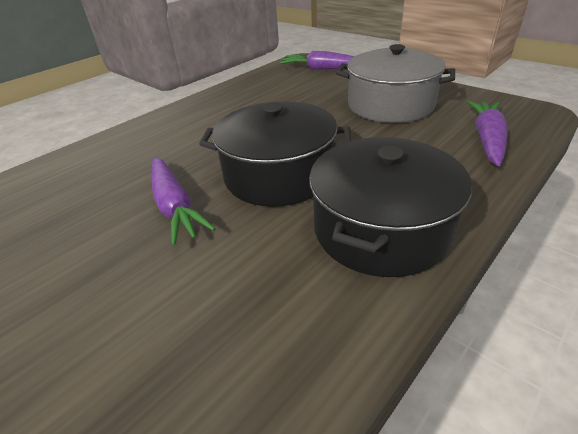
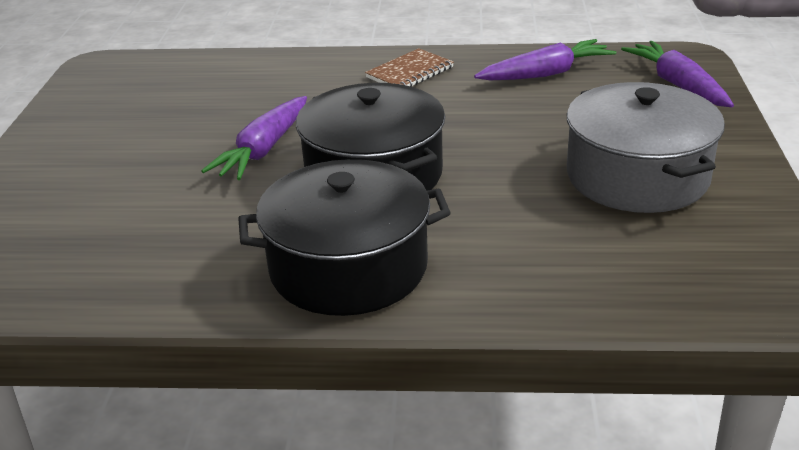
camera: 50 degrees right, 5 degrees down
(184, 120) = (409, 72): none -> brown notebook
(487, 139) = (637, 278): purple carrot -> purple carrot (545, 74)

